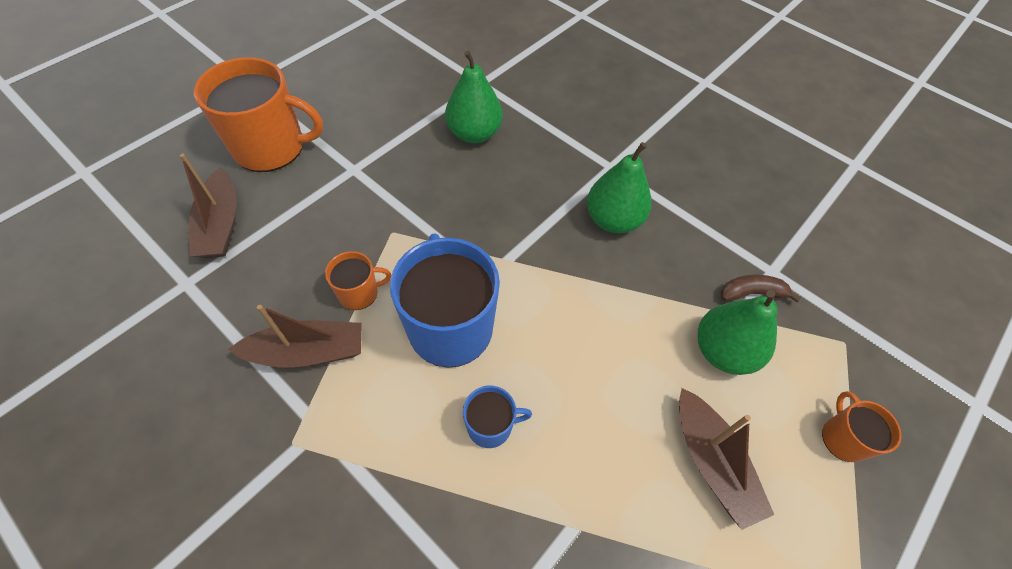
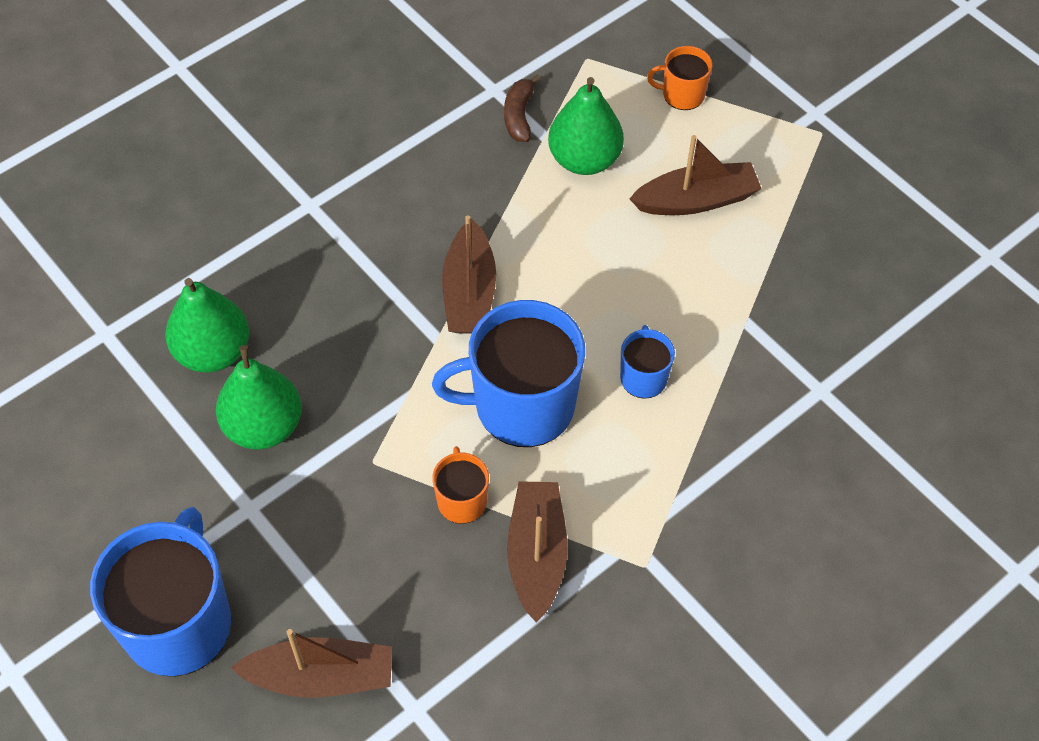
camera: 80 degrees left, 0 degrees up
(271, 147) = (179, 622): orange mug -> blue mug
(554, 276) = (469, 293): none -> brown boat
(613, 220) = (397, 219): green pear -> green pear (263, 426)

